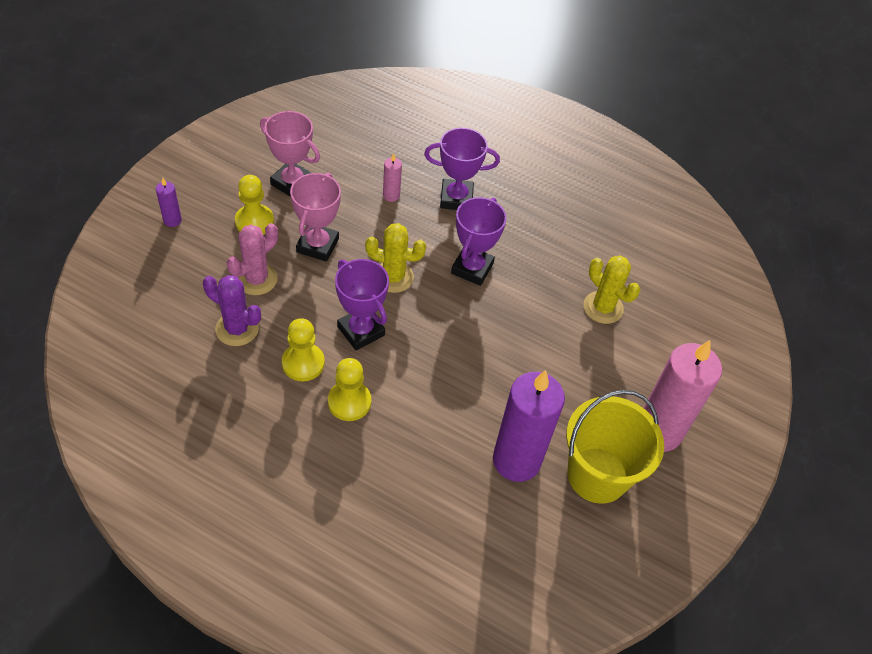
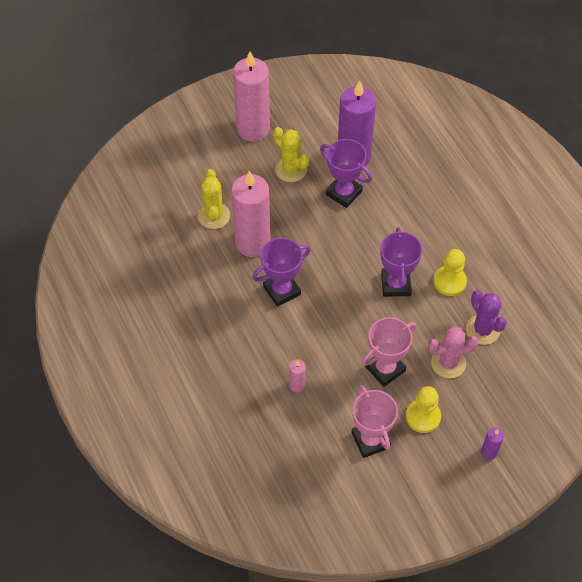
camera: 140 degrees left, 5 degrees up
(349, 402) = (434, 241): yellow pawn -> none
(393, 277) = (345, 313): yellow cactus -> yellow cactus (291, 169)
(456, 198) = (246, 355): purple trophy -> purple trophy (344, 193)
(540, 300) = (252, 243): none -> pink candle
(597, 475) = (312, 126): yellow bucket -> none

